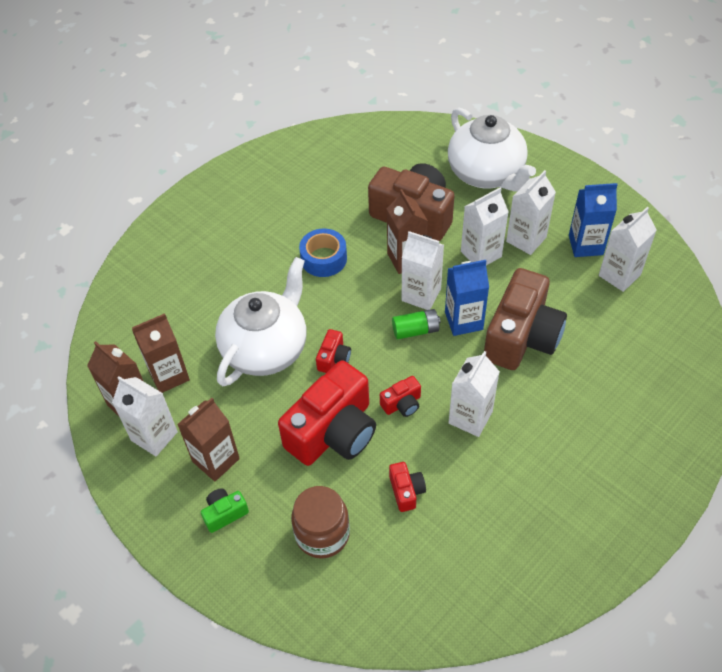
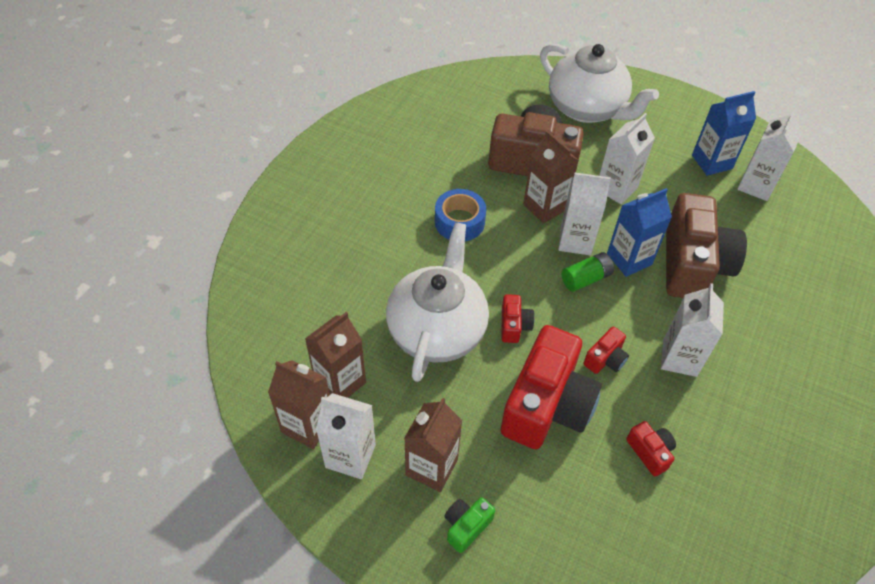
camera: 20 degrees left, 0 degrees up
(322, 534) = (583, 522): brown jar -> none
(526, 239) = (653, 166): white carton -> none

